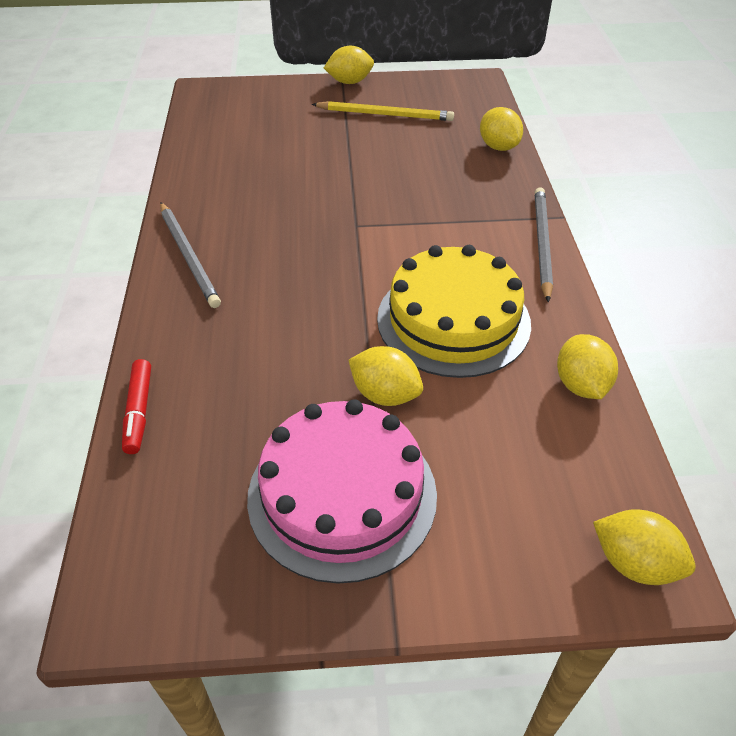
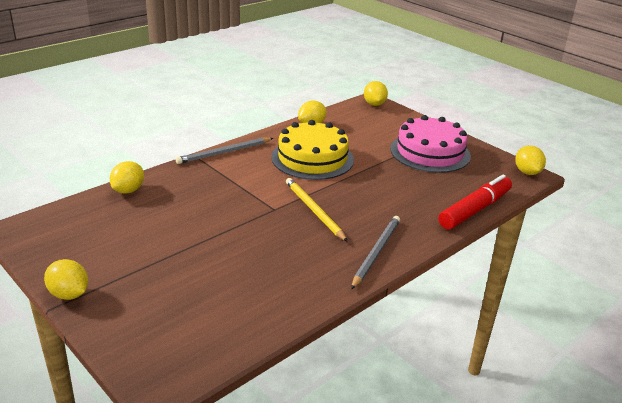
camera: 130 degrees left, 15 degrees down
(139, 411) = (474, 210): red marker -> red marker, size x1.83
(385, 114) = (119, 251): yellow pencil -> yellow pencil (314, 210)
(385, 394) = (376, 159): yellow lemon -> yellow lemon (527, 172)

